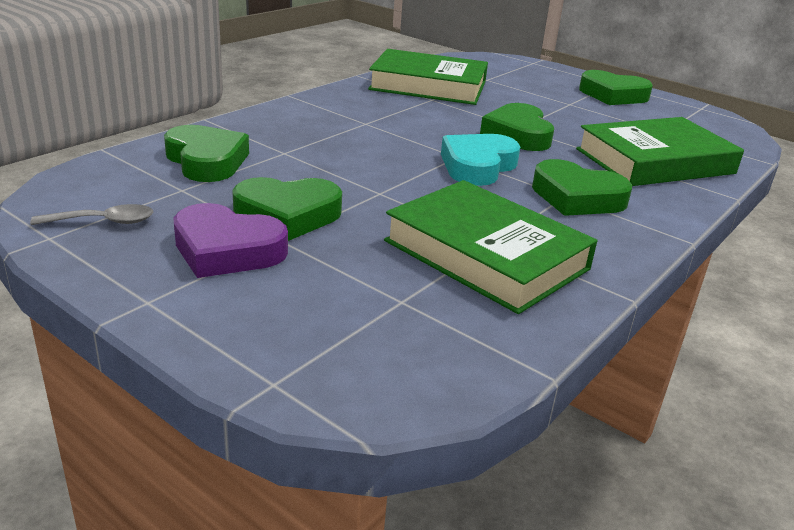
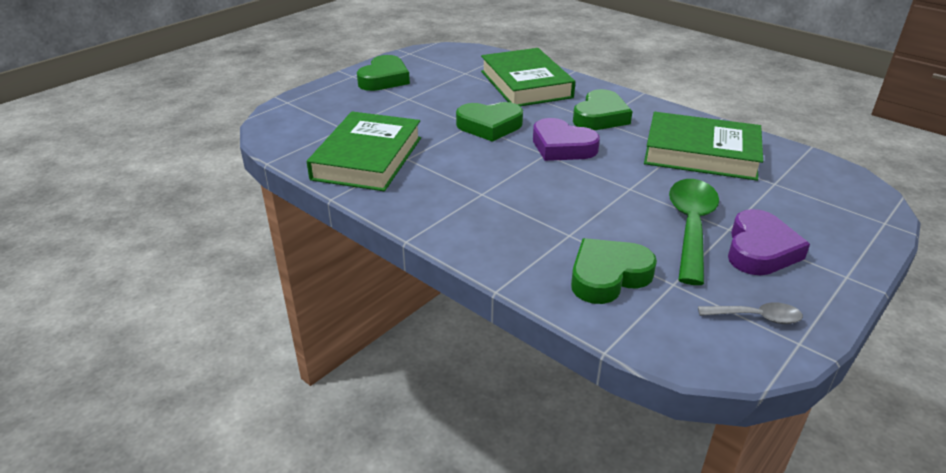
camera: 85 degrees left, 5 degrees up
(103, 222) = (756, 317): grey spoon -> grey spoon turned 105 degrees clockwise
(287, 215) = (691, 227): green heart -> green spoon
(477, 166) = (562, 147): turquoise heart -> purple heart
(486, 255) = (701, 153): green book -> green book turned 60 degrees clockwise

